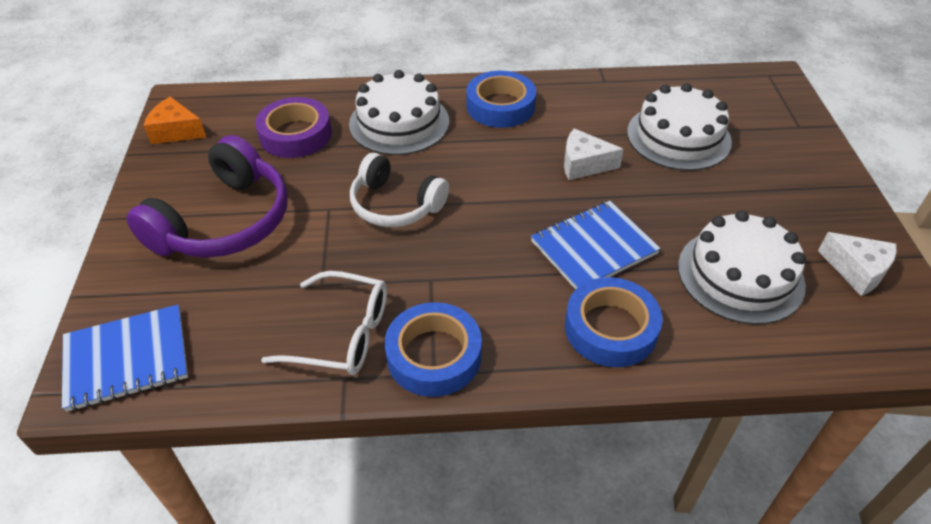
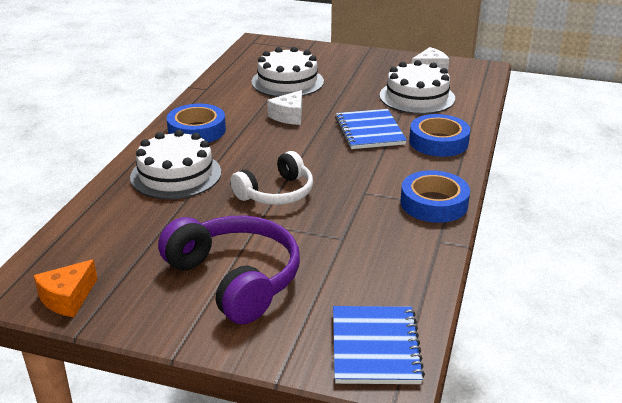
camera: 70 degrees left, 15 degrees down
(295, 134) = (143, 227): purple tape -> none
(342, 334) = (398, 236): white glasses -> none

